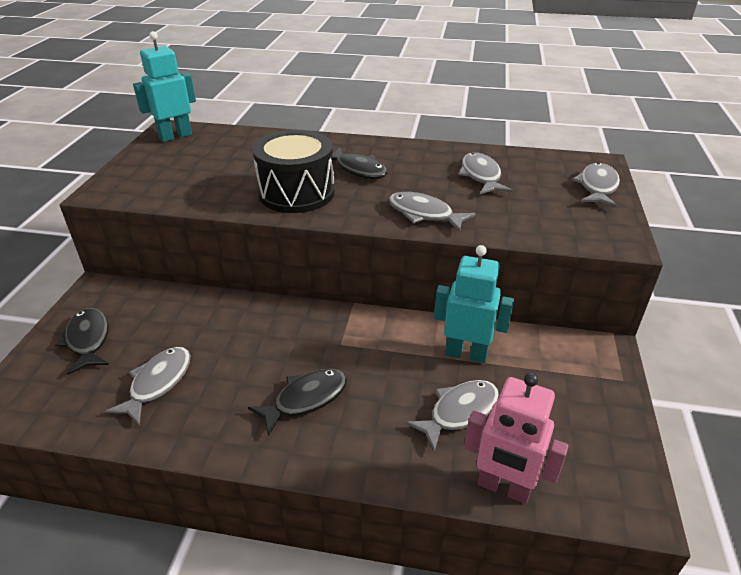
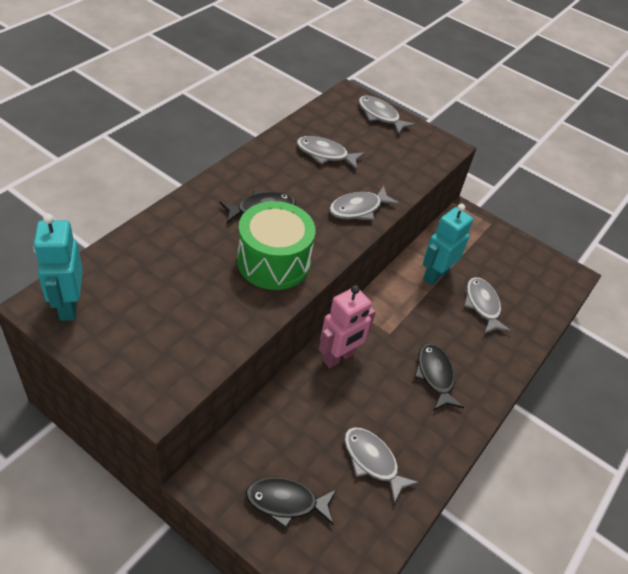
camera: 70 degrees left, 10 degrees up
(296, 193) = (273, 262): black drum -> green drum
(503, 487) = (542, 317): pink robot -> pink robot (338, 357)

